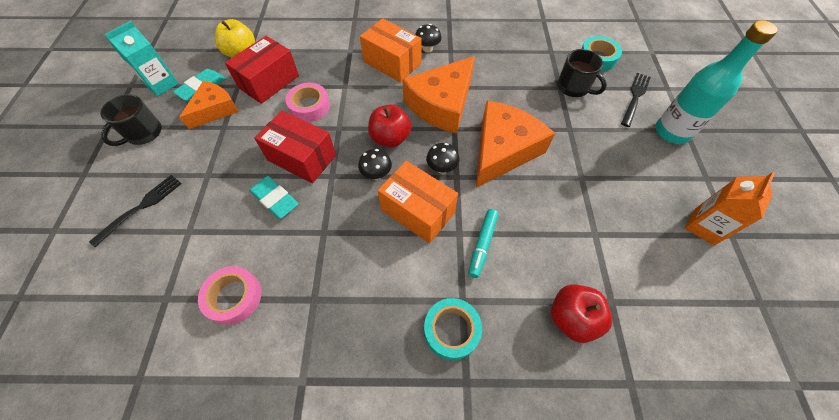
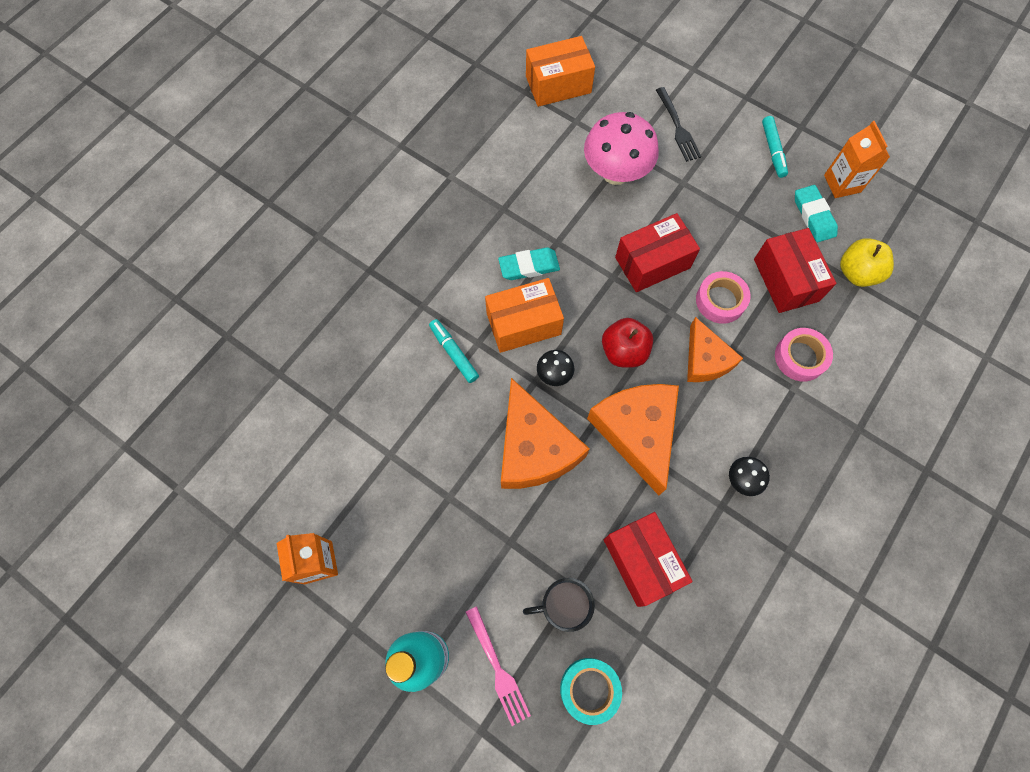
camera: 125 degrees right, 10 degrees up
(143, 133) = (772, 150): black mug -> turquoise marker
(162, 84) = (842, 183): turquoise carton -> orange carton
(215, 109) = (771, 216): orange cheese -> orange cheese (705, 359)
(220, 228) = (616, 173): none -> pink mushroom
(234, 297) = (544, 161): pink tape -> pink tape (800, 357)
(275, 199) = (618, 222): turquoise eraser -> turquoise eraser (529, 266)
(376, 174) = (588, 314): black mushroom -> none
(392, 63) = (741, 422): orange box -> orange box (558, 84)
(451, 330) = (408, 283): turquoise tape -> none
(514, 68) = (642, 561): none -> red box
(571, 318) = (348, 372): red apple -> none
(635, 97) = (498, 669): black fork -> pink fork

